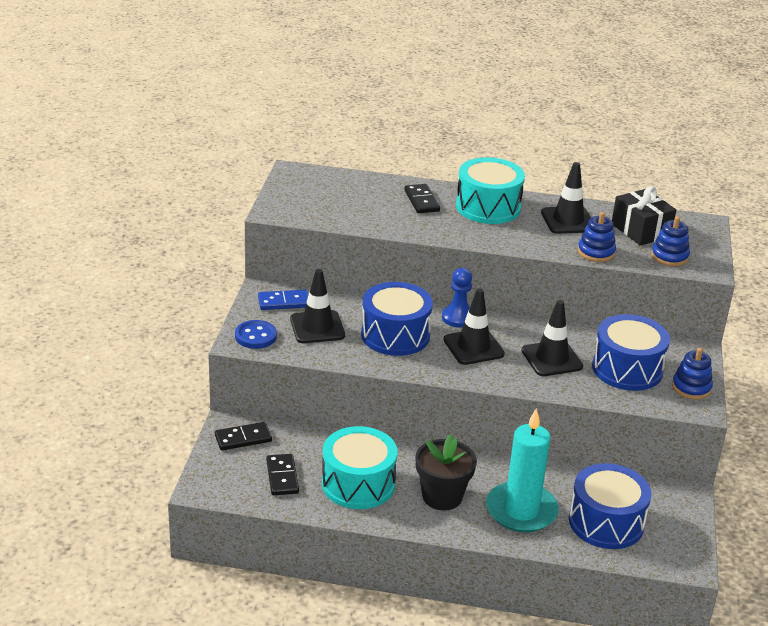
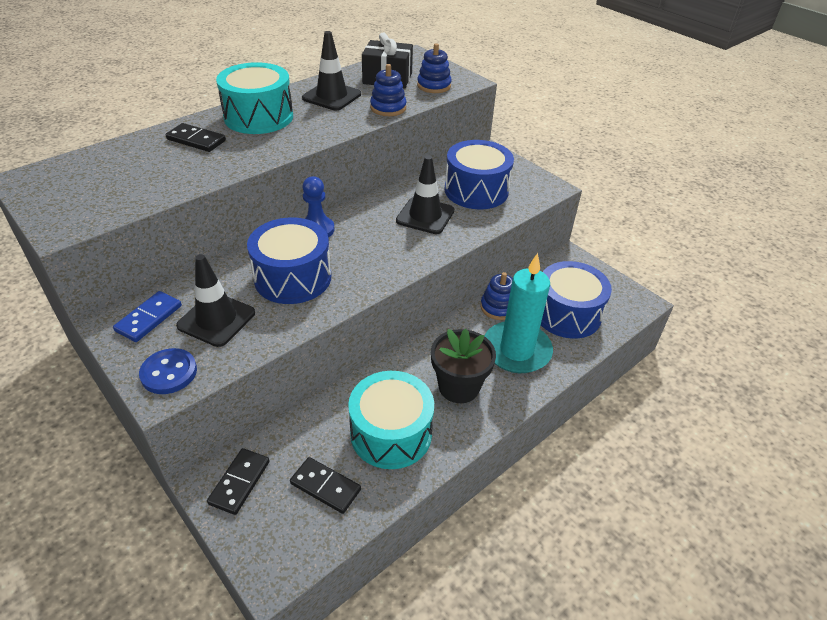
camera: 50 degrees left, 10 degrees up
(473, 347) = (364, 244): black traffic cone -> none
(691, 387) = (526, 178): blue stacking toy -> blue stacking toy (498, 307)

